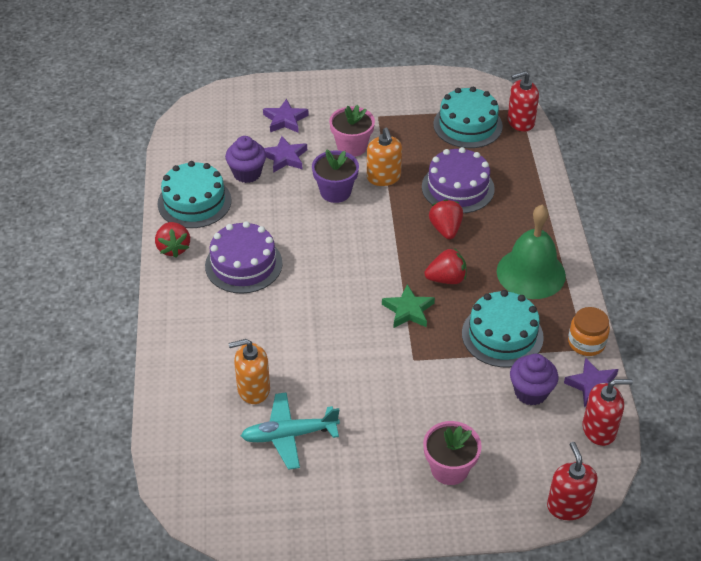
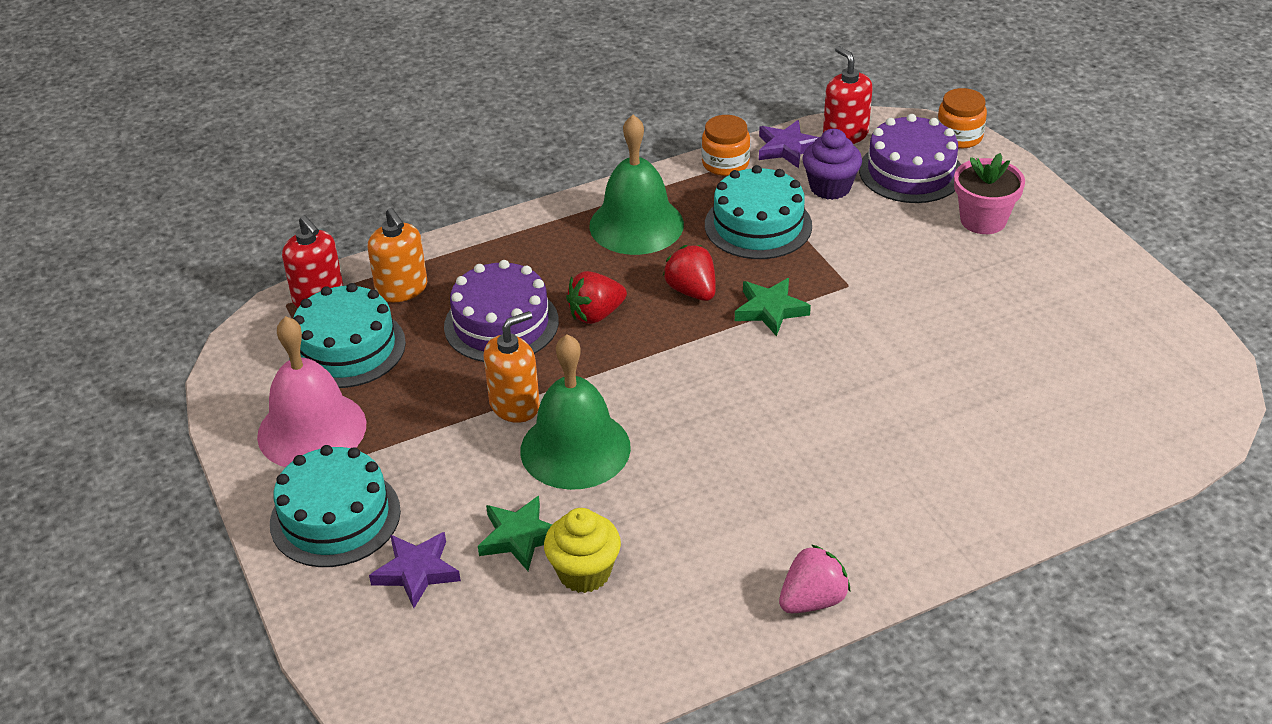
camera: 110 degrees left, 5 degrees down
(173, 248) = (812, 600): red strawberry -> pink strawberry
(194, 202) = (691, 617): turquoise cake -> turquoise cake (335, 517)
(243, 264) = (793, 500): purple cake -> purple cake (910, 171)
(247, 173) = (584, 572): purple cupcake -> yellow cupcake
(253, 389) = (1006, 409): orange soap dispenser -> orange soap dispenser (402, 289)
(285, 157) = (519, 537): purple star -> green star
(289, 435) = (1046, 354): turquoise plane -> none
(335, 192) = (575, 448): purple flower pot -> green bell
(352, 147) = (455, 462): pink flower pot -> none
(407, 103) = (312, 430): none -> pink bell
(568, 506) = (959, 136): red soap dispenser -> orange jar

